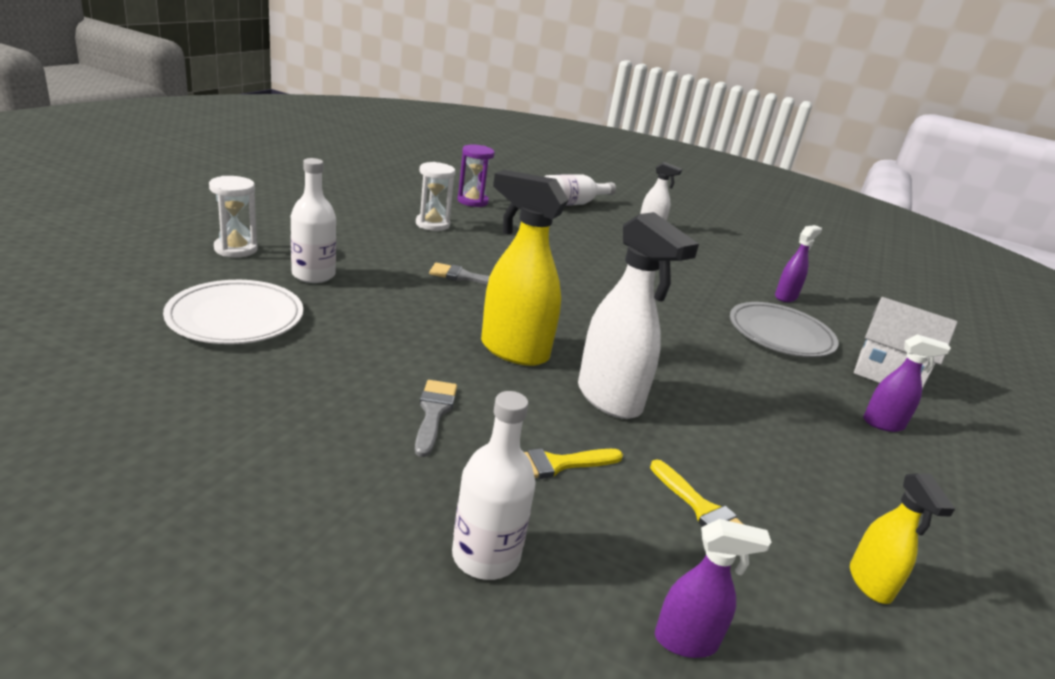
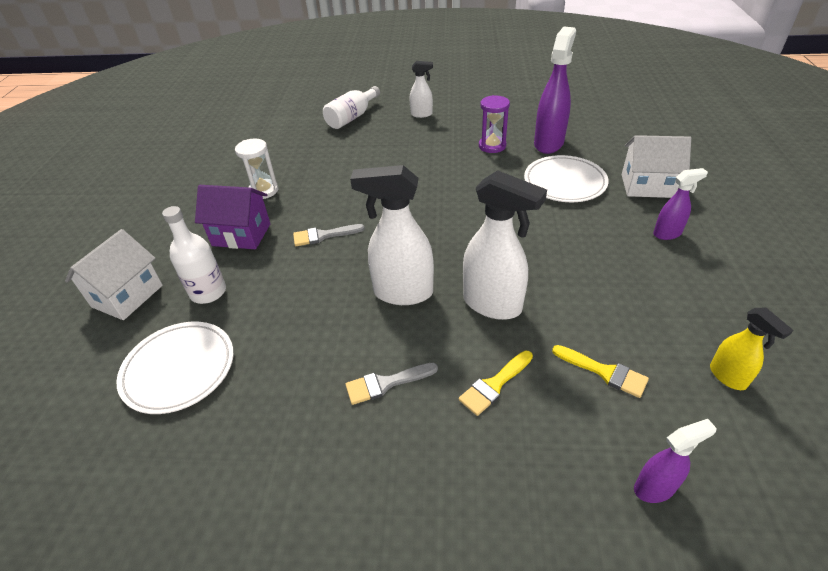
camera: 15 degrees left, 15 degrees up
(236, 249) = (127, 296): white hourglass -> white house
(382, 247) = (241, 235): none -> purple house
(434, 413) = (386, 383): grey brush -> grey brush turned 90 degrees counterclockwise
(472, 201) = (278, 150): purple hourglass -> purple hourglass (492, 146)
(485, 556) = (499, 492): white bottle -> none
(513, 350) = (402, 293): yellow spray bottle -> white spray bottle
(780, 334) = (564, 182): grey plate -> white plate
(786, 297) = (548, 143): purple spray bottle -> purple spray bottle, size x1.83

